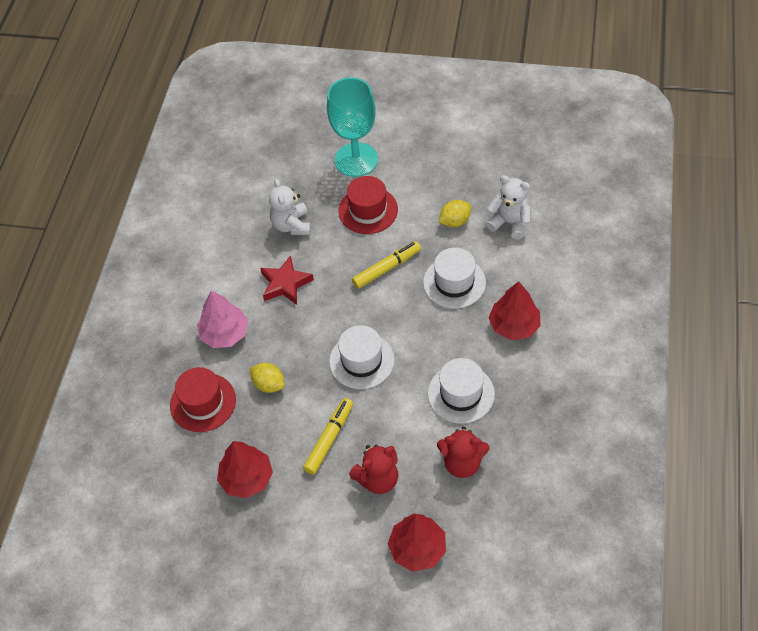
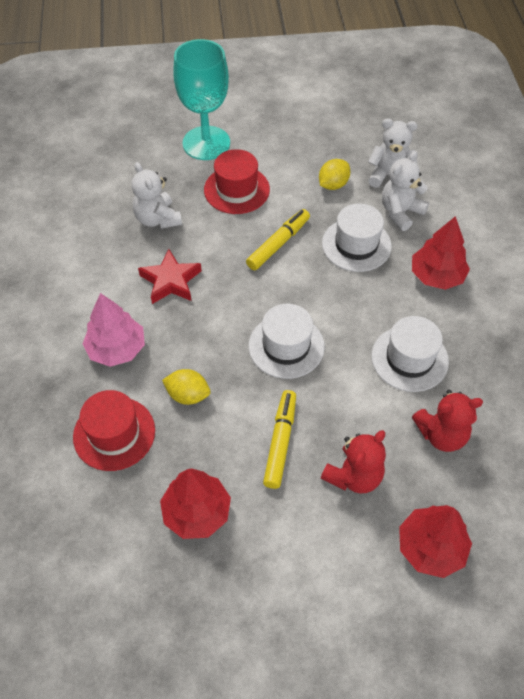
camera: 20 degrees left, 0 degrees up
(505, 259) = (400, 212): none -> white teddy bear

